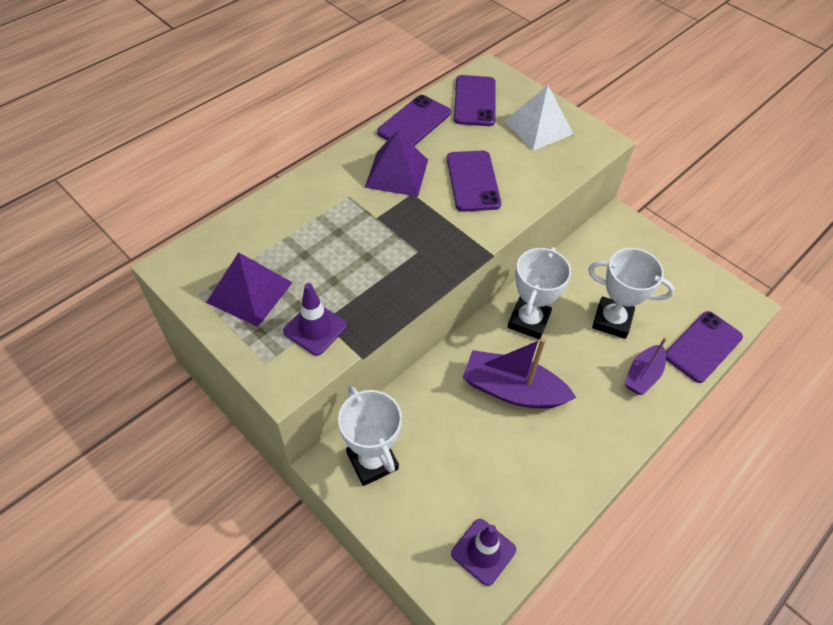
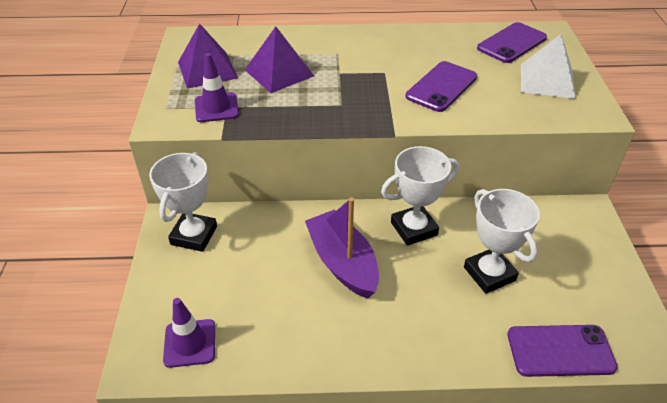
camera: 45 degrees right, 10 degrees down
(396, 173) = (389, 56): purple pyramid -> purple pyramid (279, 72)
(414, 123) = (443, 35): purple phone -> none
(642, 375) = (468, 329): purple boat -> none

